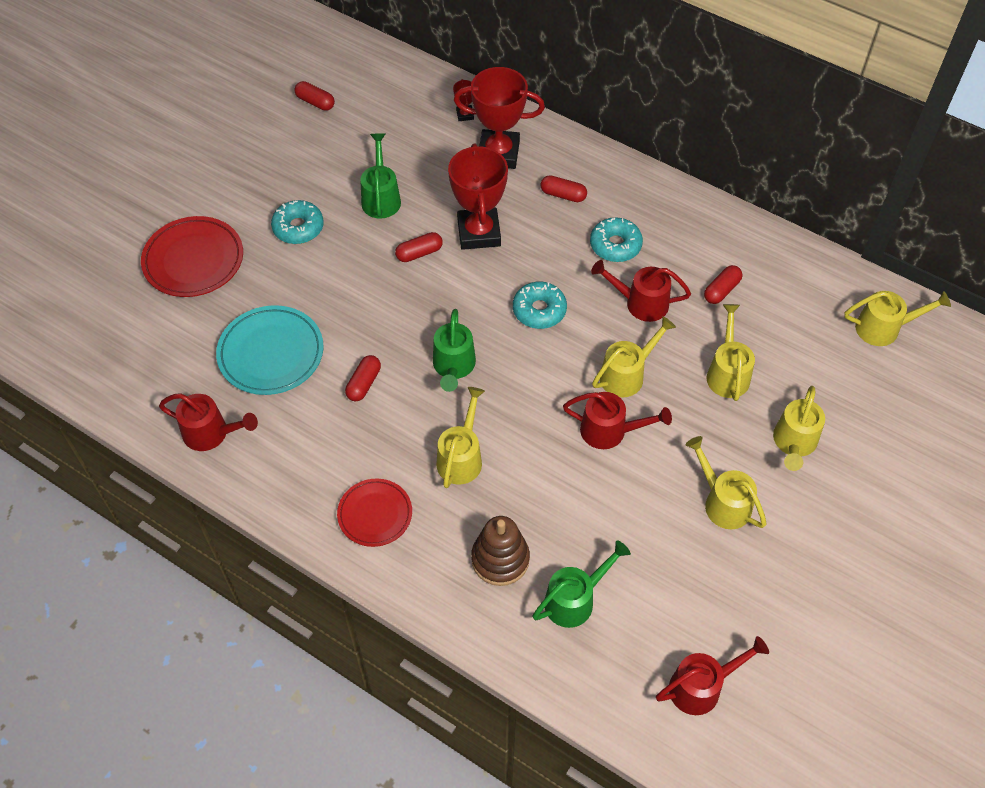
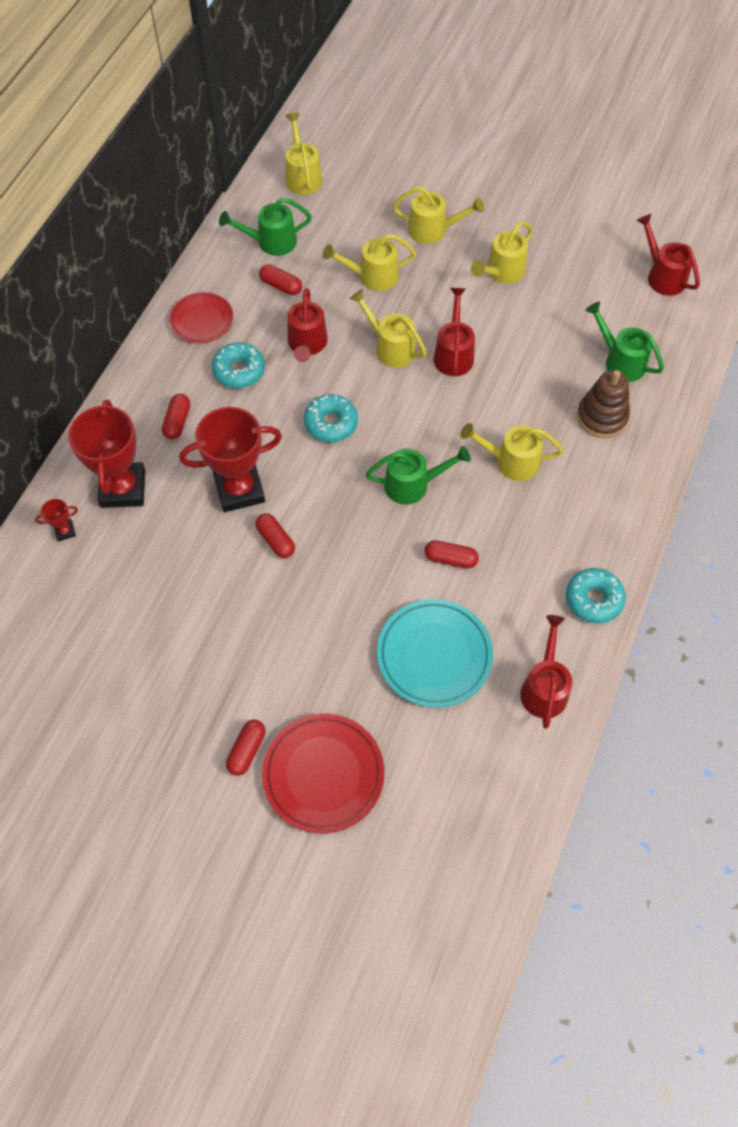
camera: 100 degrees left, 5 degrees up
(298, 228) = (257, 670): turquoise donut -> turquoise donut (593, 599)
(315, 102) = (52, 700): red capsule -> red capsule (247, 750)
(375, 514) = (589, 520): red plate -> red plate (202, 320)
(381, 197) = (201, 593): green watering can -> green watering can (270, 242)

